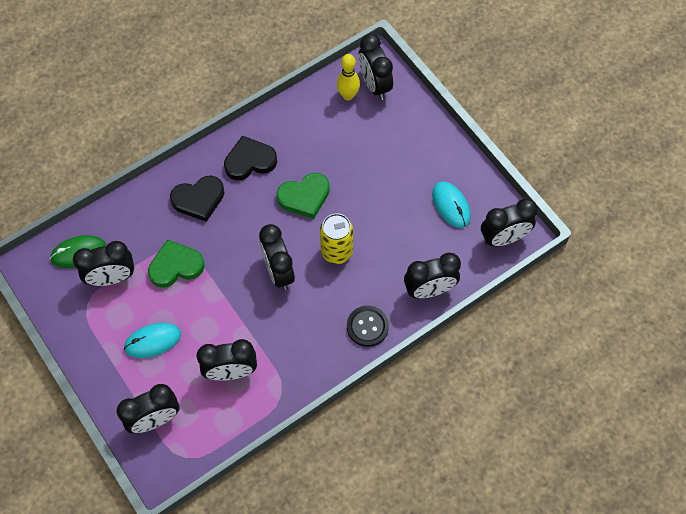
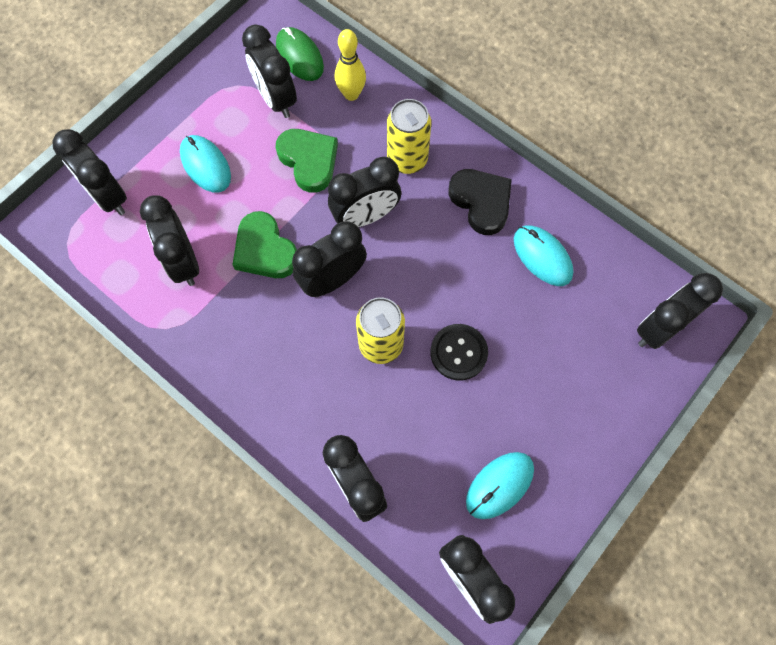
camera: 75 degrees right, 5 degrees up
(199, 199) = (407, 159): black heart -> yellow can
(236, 238) = (365, 217): none -> black clock
(303, 136) = (542, 256): none -> turquoise mouse
(304, 197) = (450, 282): green heart -> green heart (265, 250)
(348, 95) = (628, 297): yellow bowling pin -> yellow bowling pin (351, 94)
(367, 326) = (281, 413): black button -> black button (458, 352)

